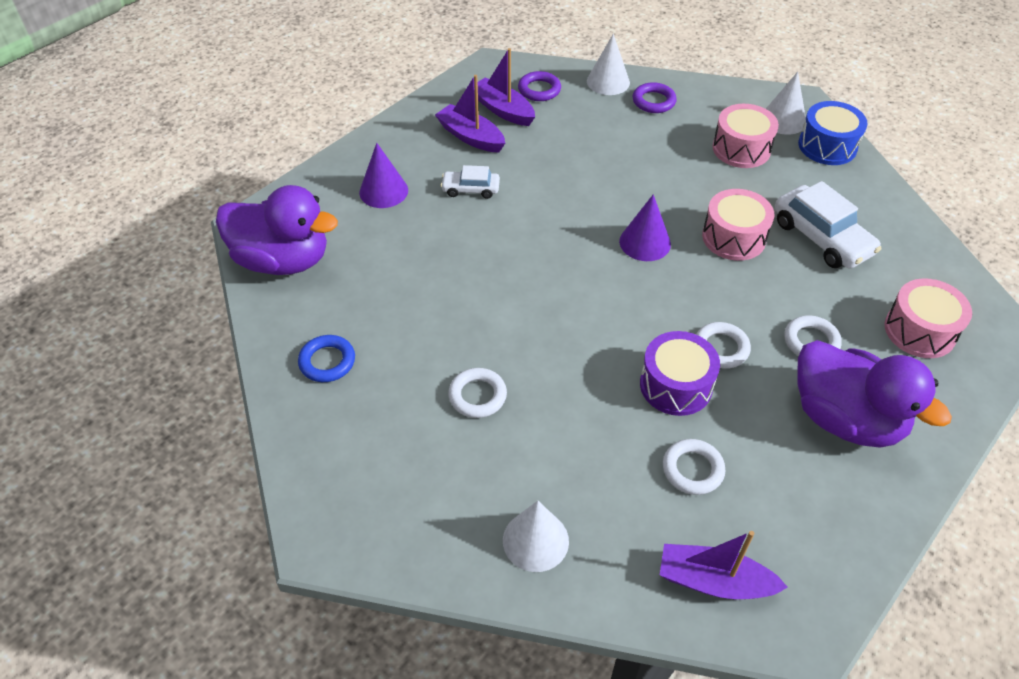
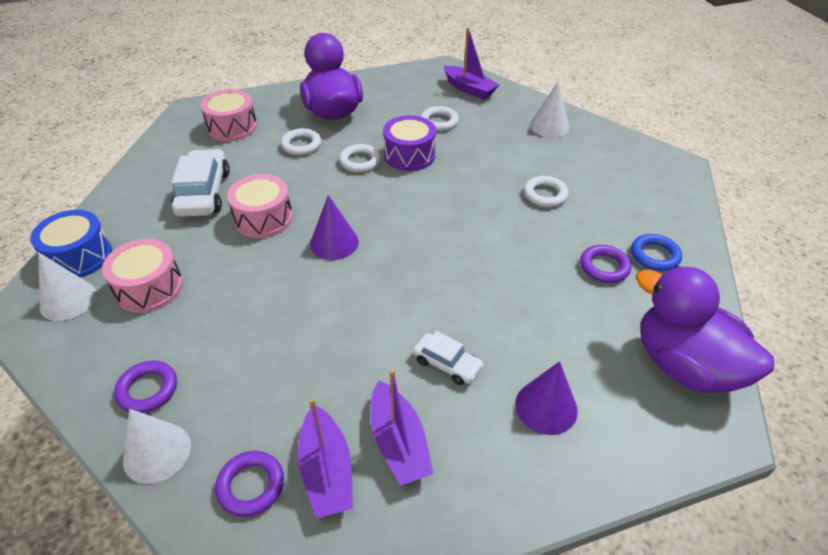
camera: 150 degrees left, 5 degrees down
(376, 325) = (604, 267): none -> purple ring

